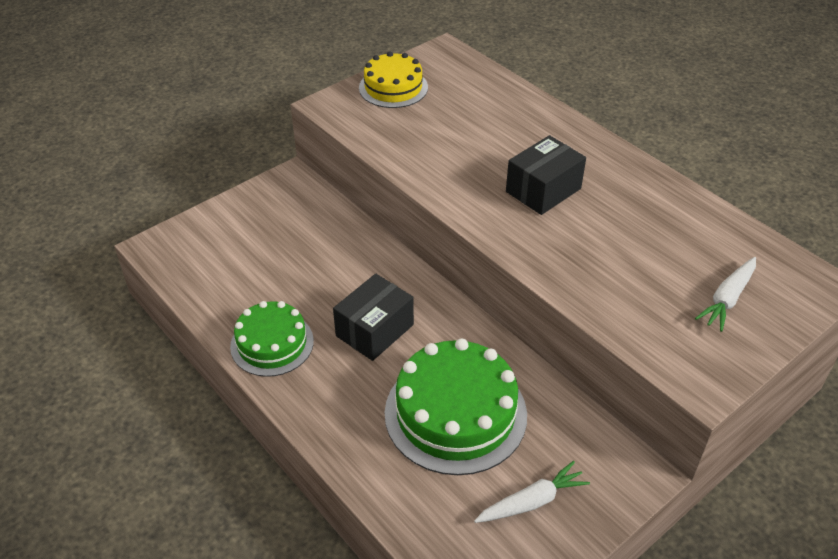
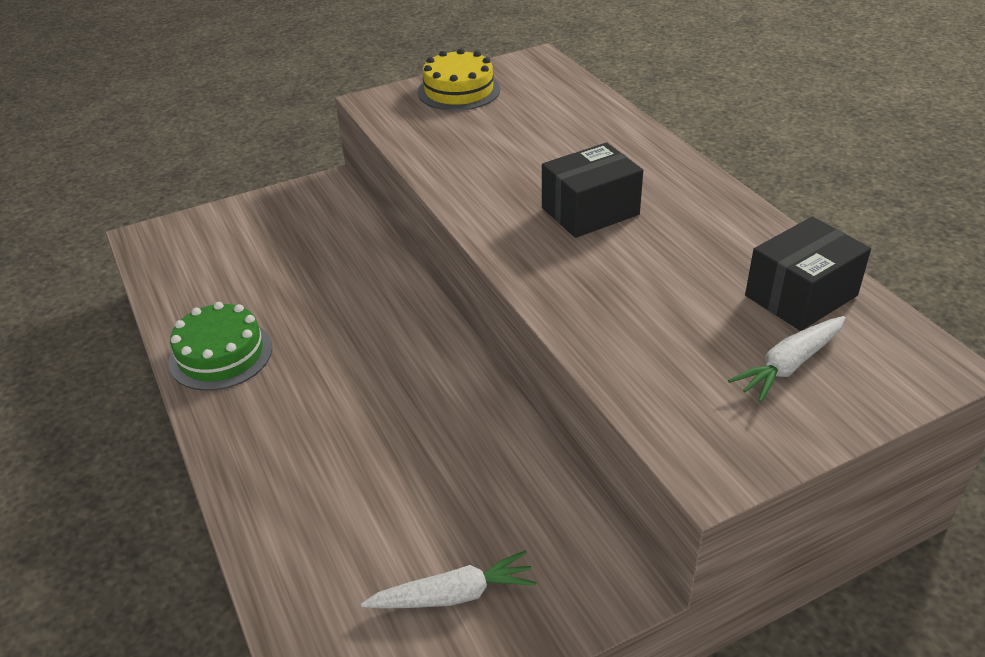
camera: 15 degrees right, 5 degrees down
(374, 330) = (346, 356): black box -> black box (801, 295)
(455, 413) = (401, 467): green cake -> none

